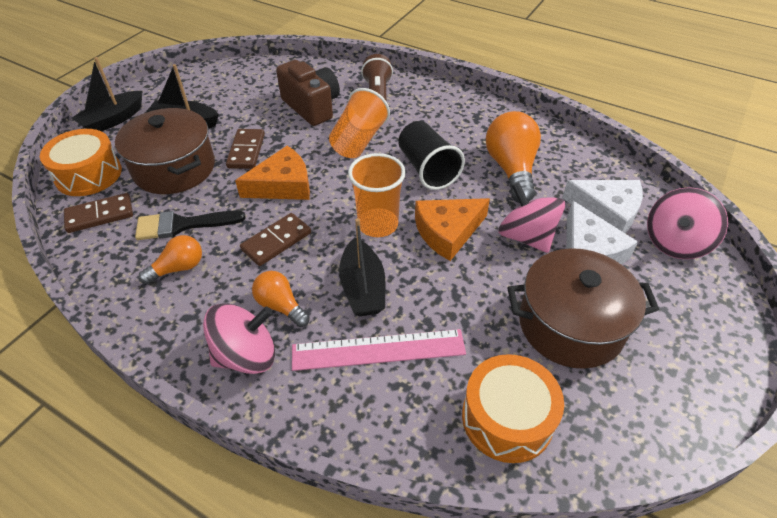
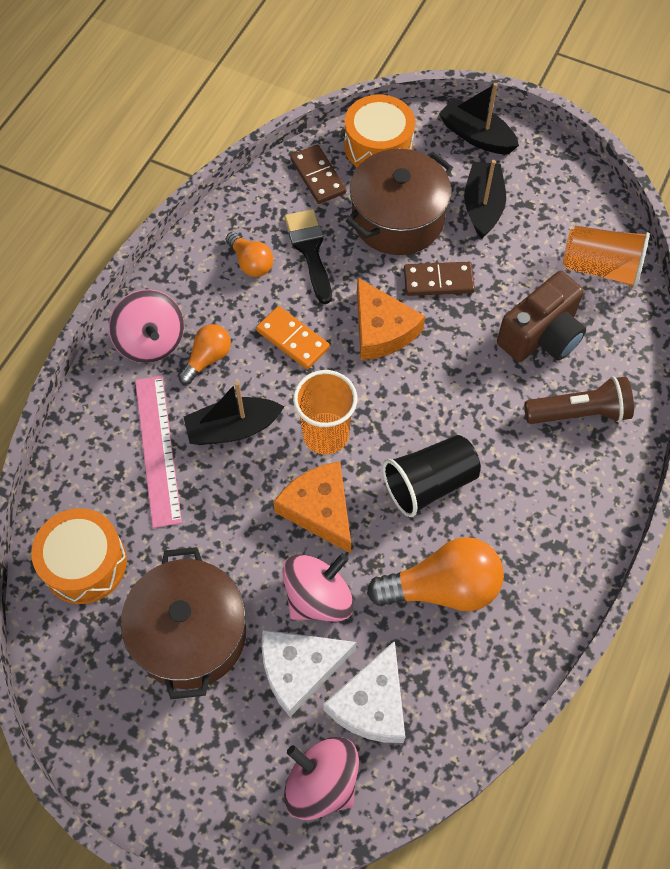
camera: 85 degrees right, 15 degrees up
(276, 241) = (293, 339): brown domino -> orange domino
(359, 141) = (476, 399): orange cup -> orange cup (601, 268)

